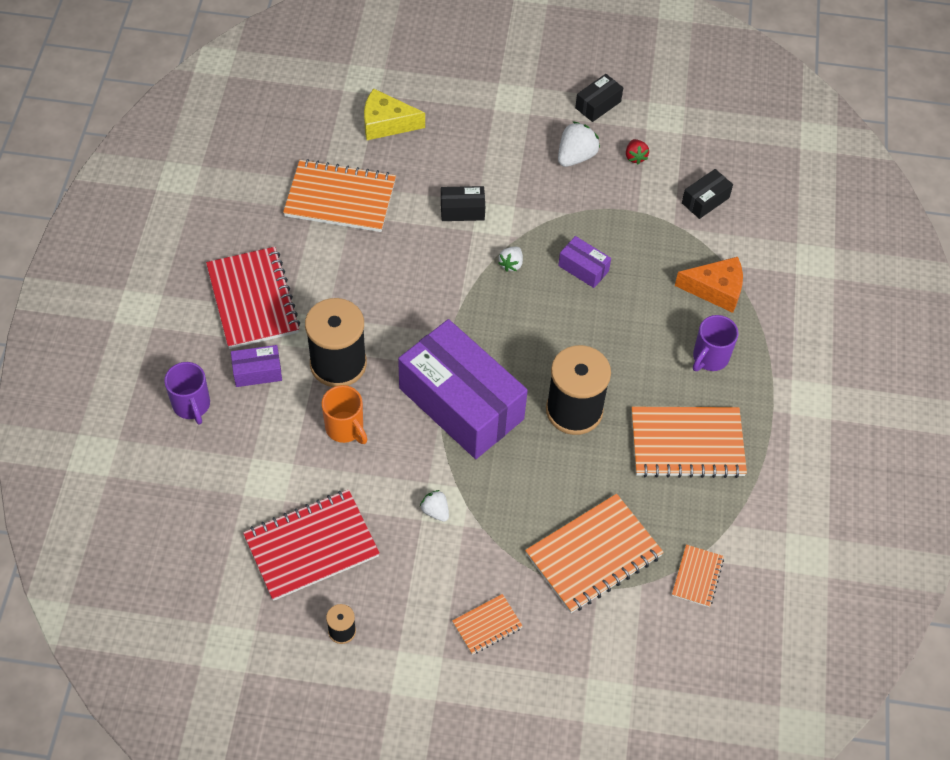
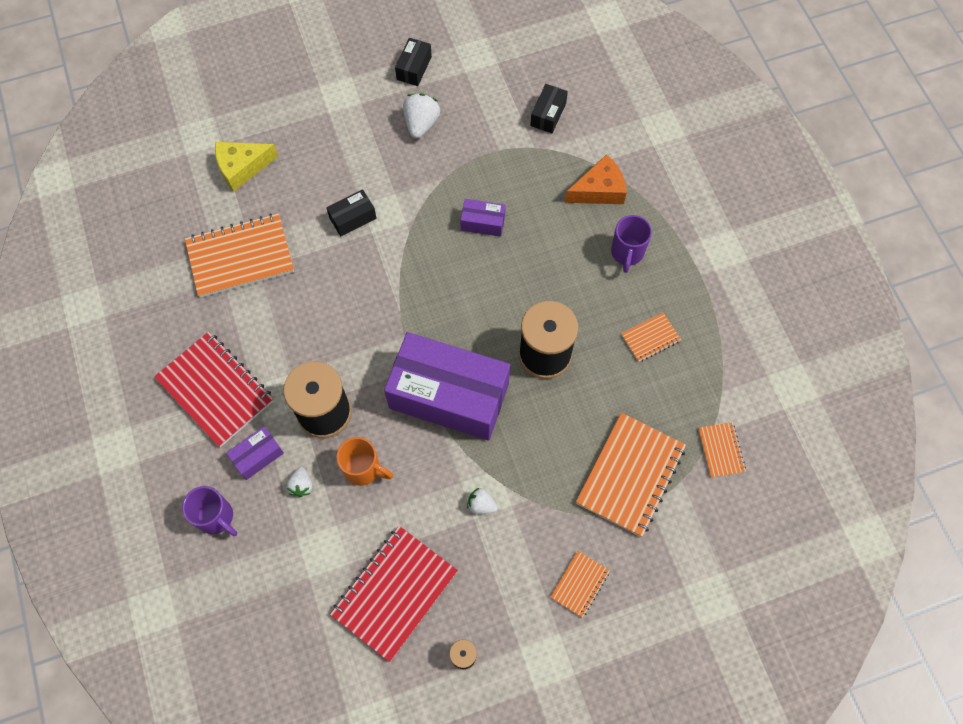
camera: 25 degrees left, 10 degrees up
(511, 264) = (421, 248): white strawberry -> white strawberry (301, 485)
(635, 157) = (470, 102): red strawberry -> none
(687, 444) = (650, 338): orange notebook -> orange notebook, size x0.50

